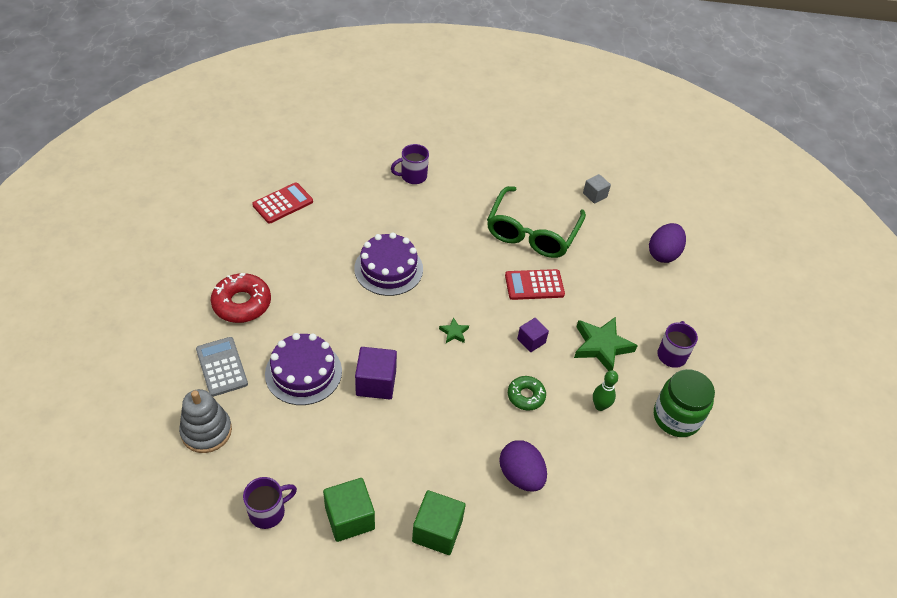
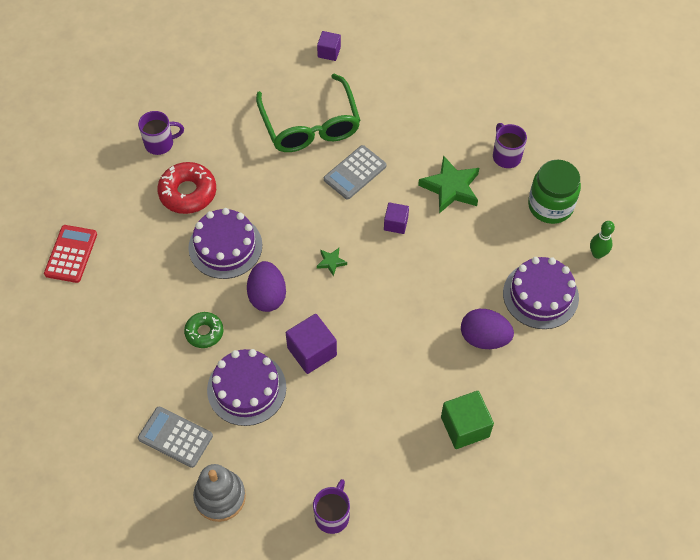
camera: 35 degrees left, 10 degrees up
(242, 303) = (133, 371): red donut -> red donut (188, 193)
(349, 518) = (395, 470): green cube -> none
(413, 176) = (160, 143): purple mug -> purple mug turned 135 degrees counterclockwise
(526, 396) = (432, 273): green donut -> green donut (204, 332)
(534, 285) = (355, 173): red calculator -> grey calculator
(594, 195) = (329, 52): grey cube -> purple cube
(600, 406) = (491, 239): green bowling pin -> green bowling pin (597, 254)
(602, 479) = (540, 295): none -> purple cake
(663, 254) = (428, 70): purple egg -> purple egg (267, 296)

